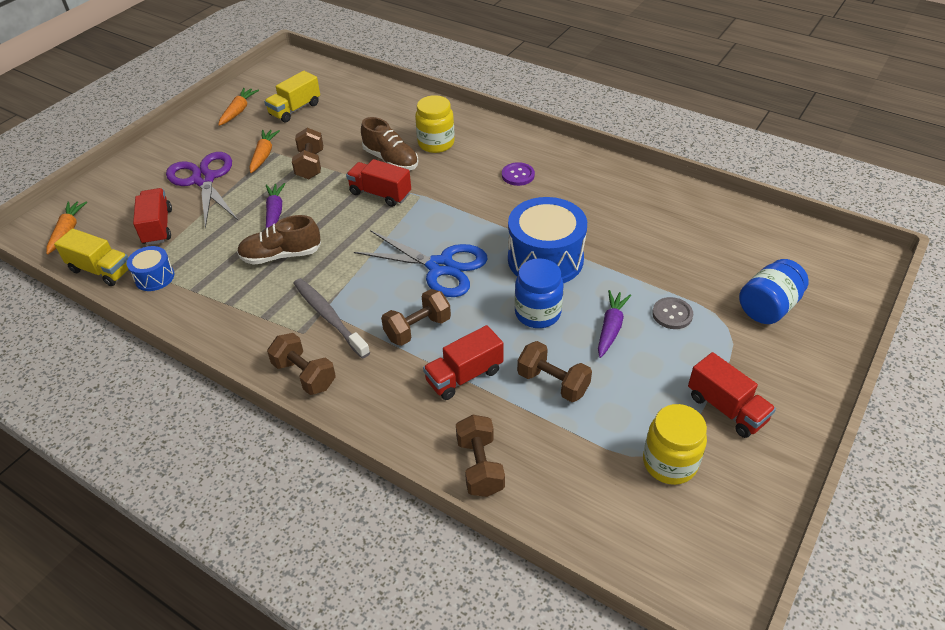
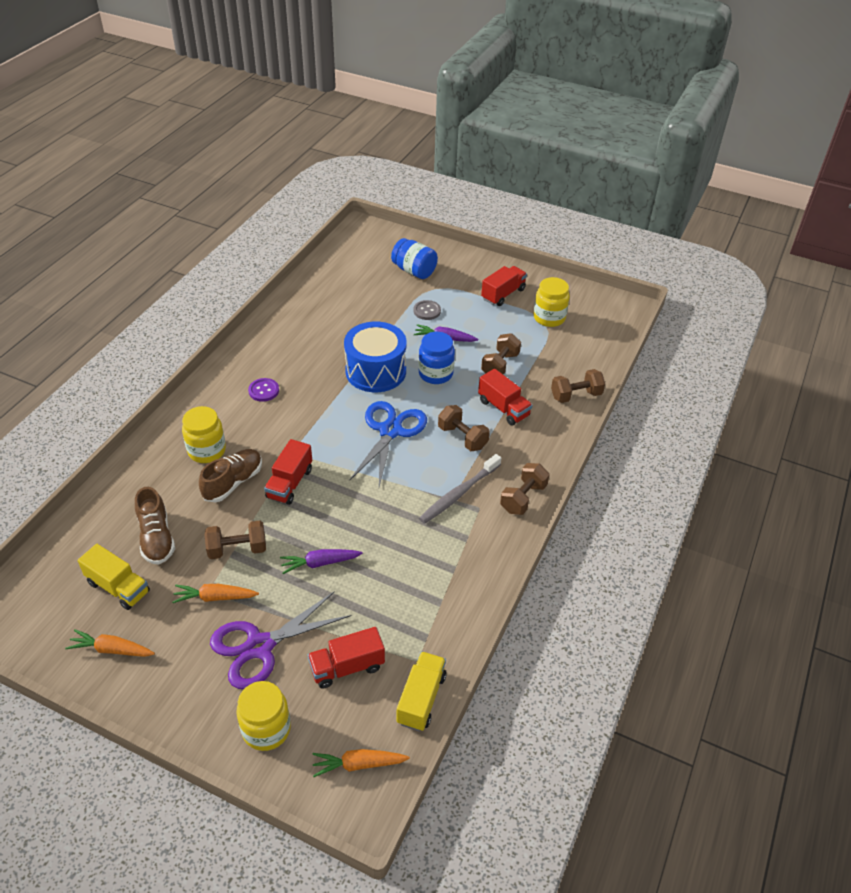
camera: 100 degrees left, 0 degrees up
(128, 184) = (266, 729): none -> yellow jar
(154, 277) = (426, 643): blue drum -> none
(281, 255) = (385, 543): brown shoe -> brown shoe (156, 538)

